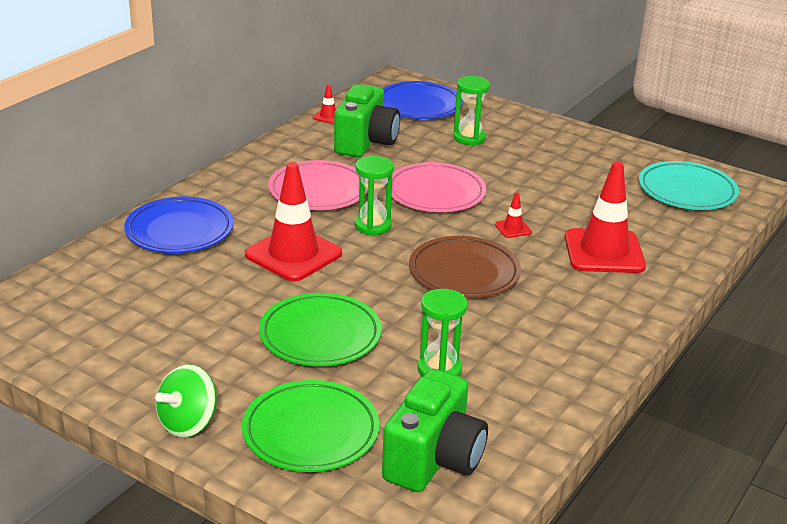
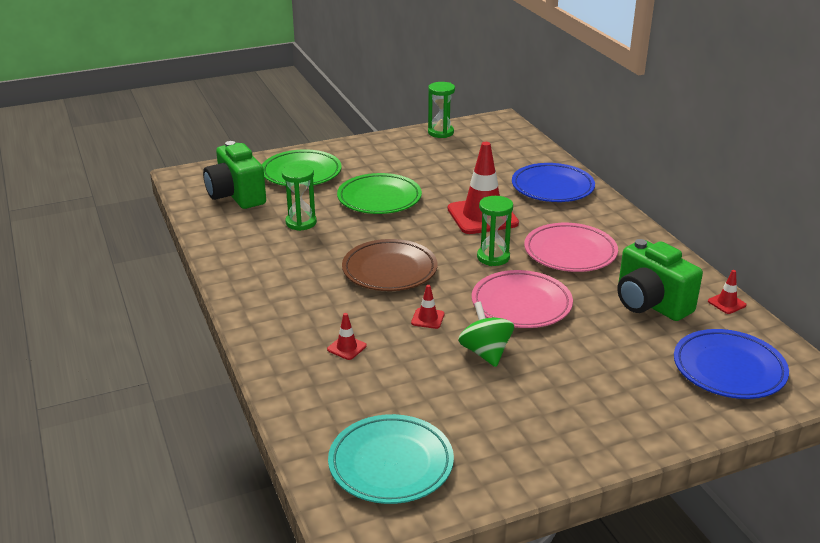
camera: 125 degrees right, 0 degrees up
(188, 423) = (349, 148): green spinning top -> green spinning top (485, 352)
(469, 138) = (623, 369): green hourglass -> green hourglass (440, 132)
(604, 252) = (346, 347): red traffic cone -> red traffic cone, size x0.42

